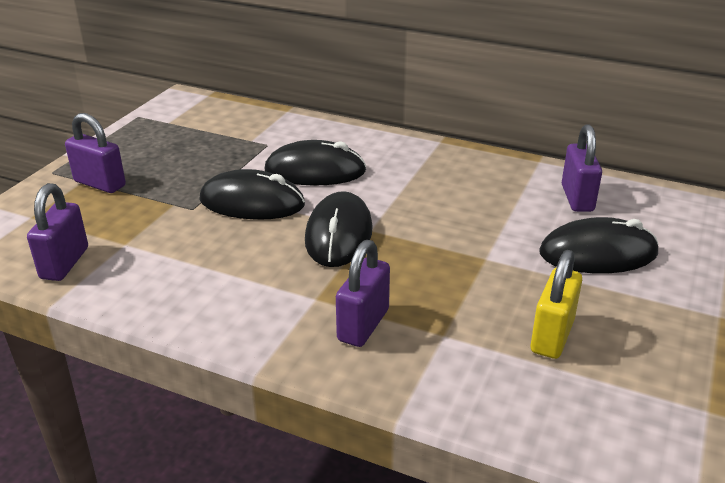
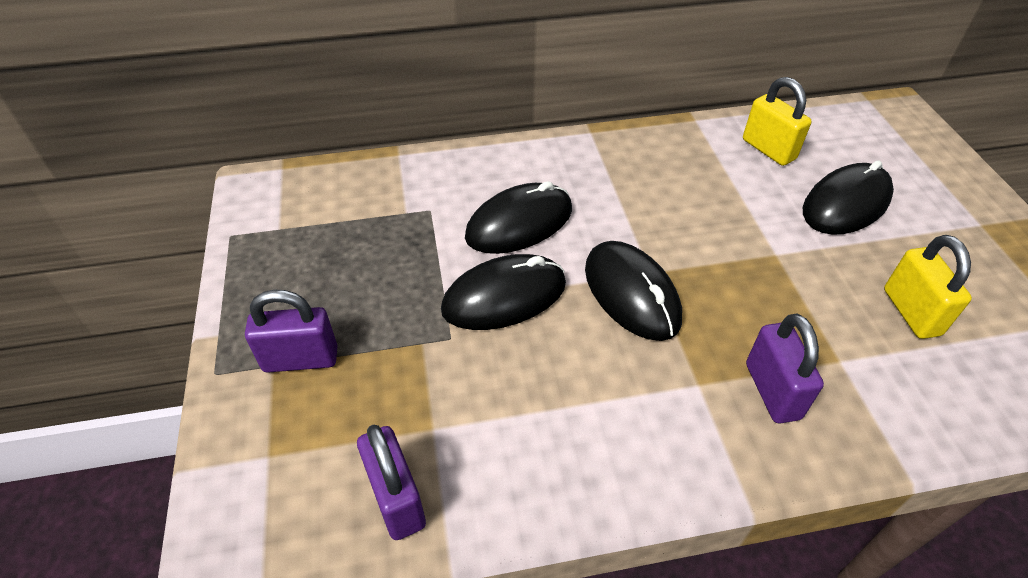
camera: 35 degrees left, 15 degrees up
(577, 198) = (768, 149): purple padlock -> yellow padlock

